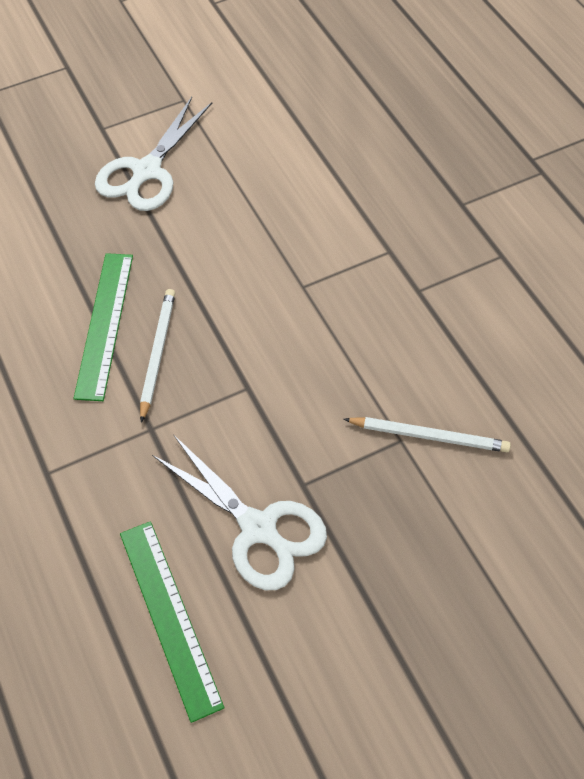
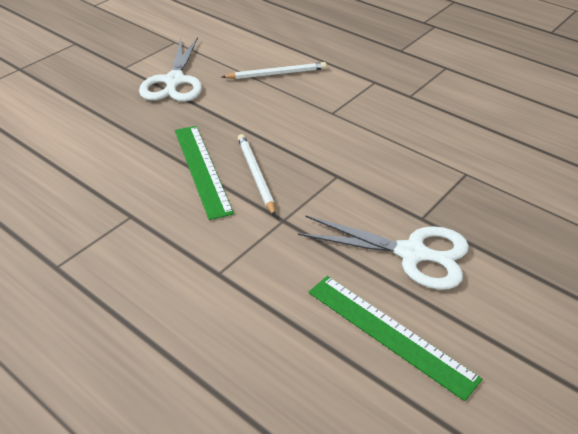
camera: 25 degrees left, 15 degrees down
(429, 436) = (483, 165): white pencil -> white pencil (276, 74)

